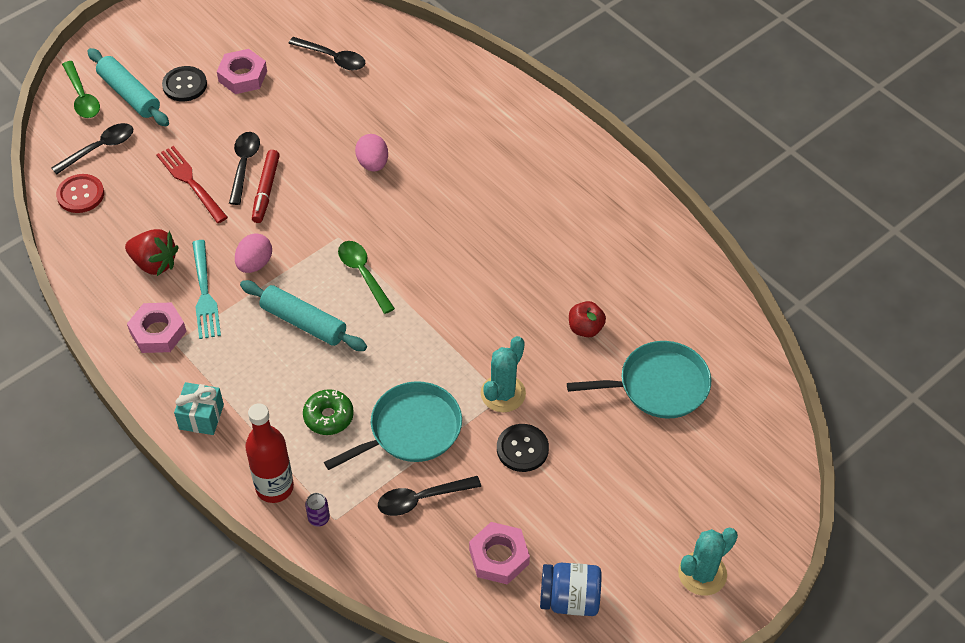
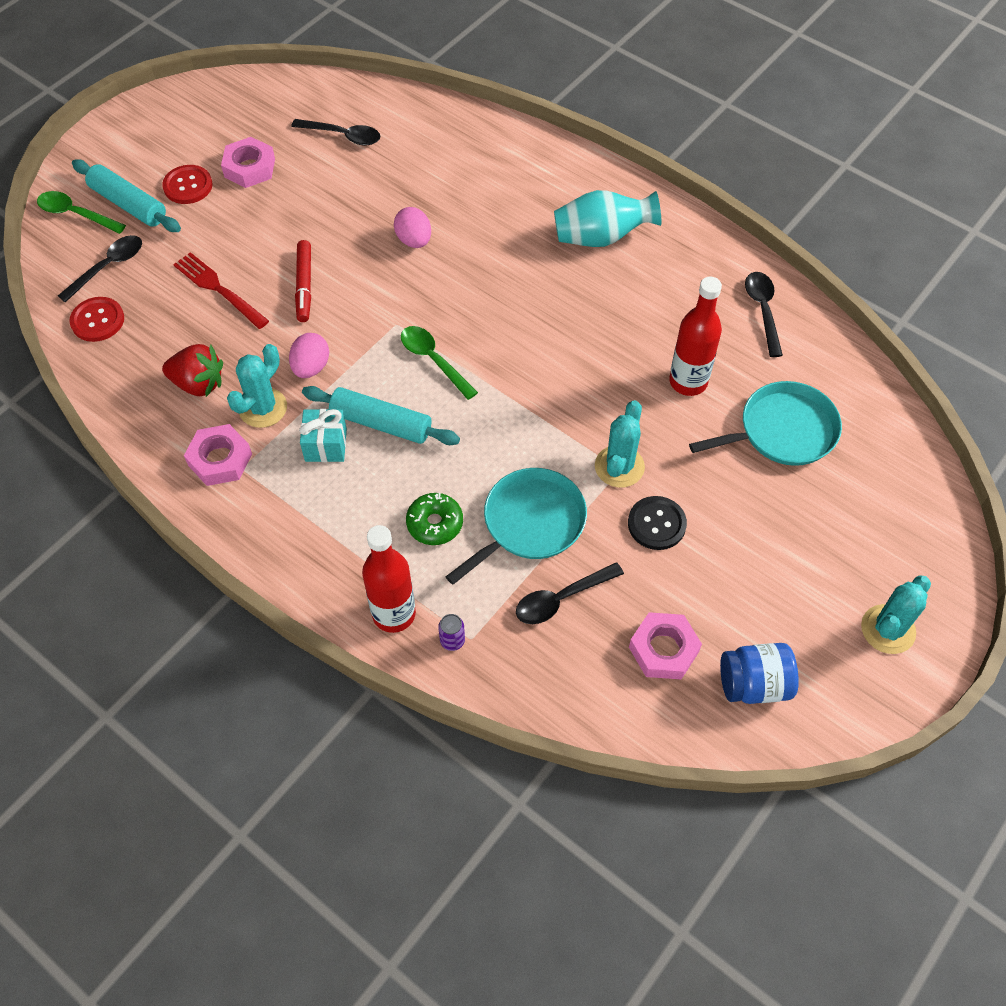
camera: 10 degrees left, 5 degrees up
(82, 97) = (76, 214): green spoon -> green spoon turned 150 degrees clockwise
(185, 85) = (188, 186): black button -> red button
(201, 417) = (291, 547): turquoise gift -> turquoise gift (326, 445)
(205, 293) = (263, 408): turquoise fork -> turquoise cactus
(244, 165) = (273, 262): black spoon -> black spoon (763, 311)
(543, 185) = (601, 237): none -> turquoise vase
(585, 328) = (688, 382): red apple -> red bottle

